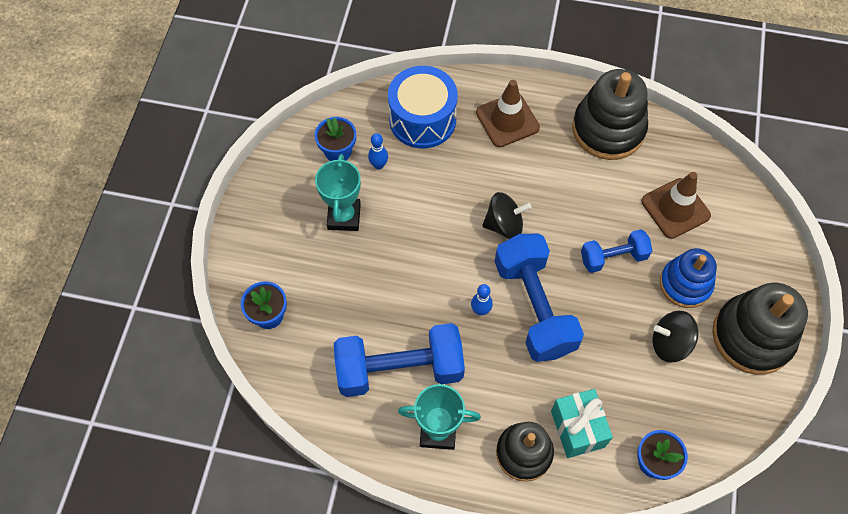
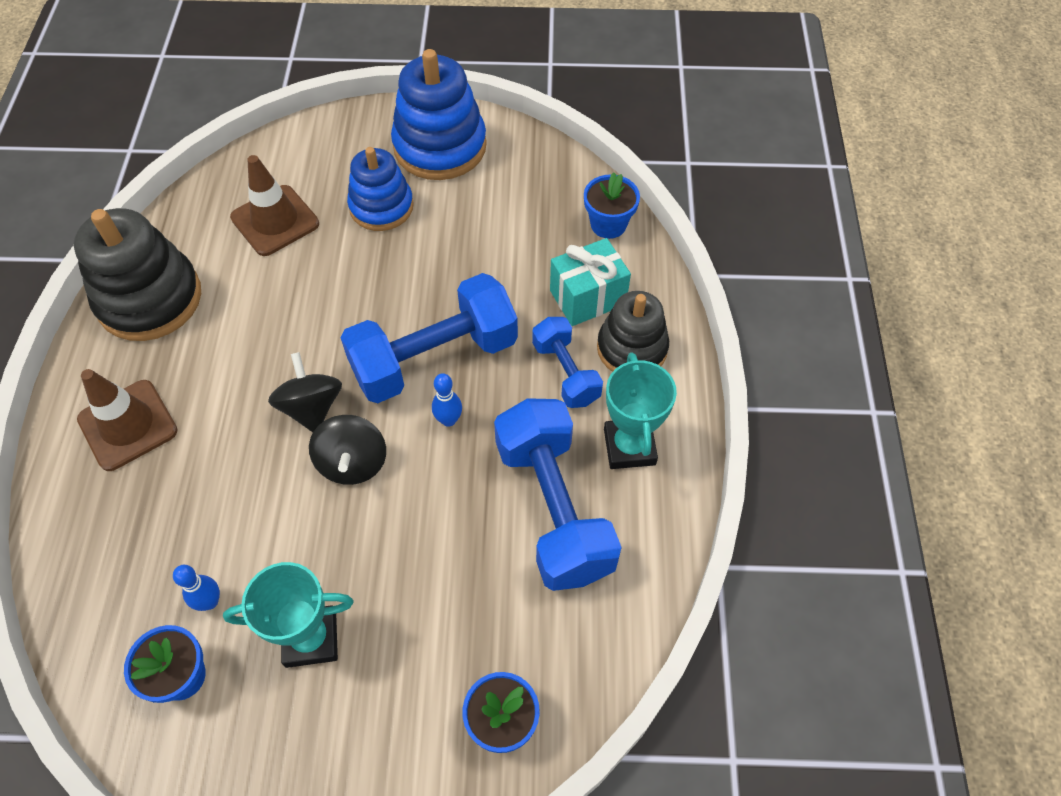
camera: 100 degrees left, 5 degrees down
(422, 119) = (120, 548): blue drum -> none
(613, 257) = (351, 279): blue dumbbell -> blue dumbbell (566, 373)
(670, 343) = (461, 217): black spinning top -> black spinning top (353, 463)
(752, 336) = (440, 146): black stacking toy -> blue stacking toy

